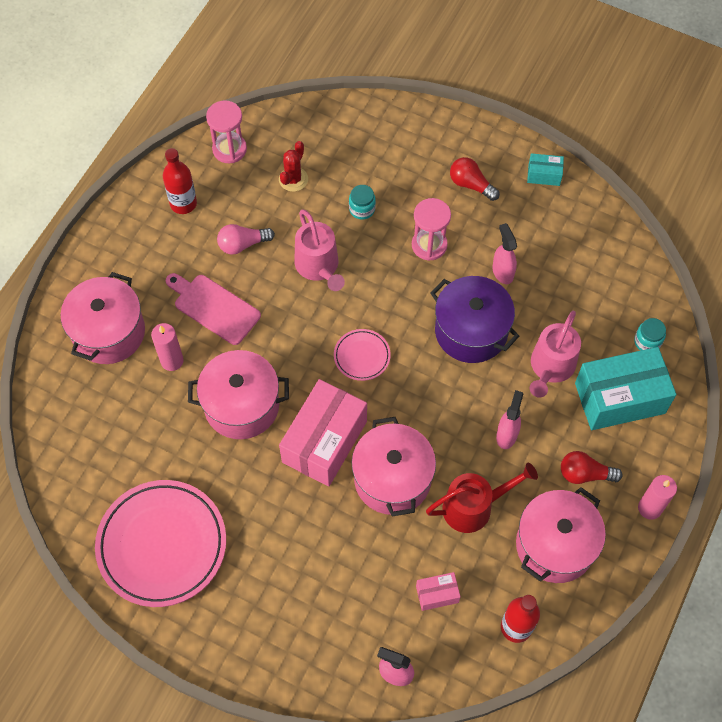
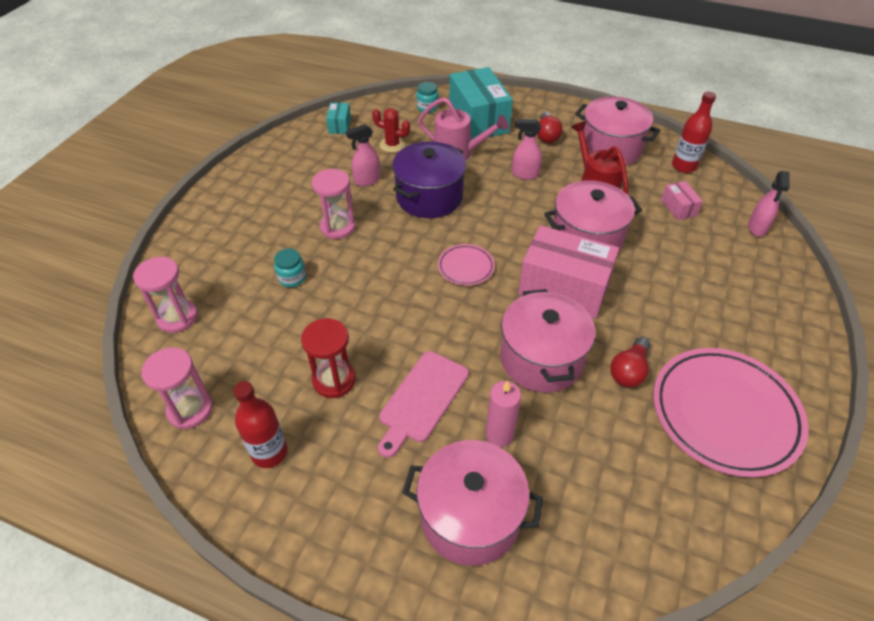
camera: 95 degrees left, 15 degrees down
(242, 244) = (334, 380): pink light bulb -> red hourglass
(293, 179) = (246, 340): red cactus -> red cactus (392, 145)
(319, 267) = (364, 307): pink watering can -> none
(324, 128) = (177, 317): none -> pink hourglass
(471, 184) = (270, 202): red light bulb -> red light bulb (629, 371)
(544, 175) = (265, 159): turquoise box -> turquoise box (339, 125)
(649, 508) = (564, 107): pink candle -> none

